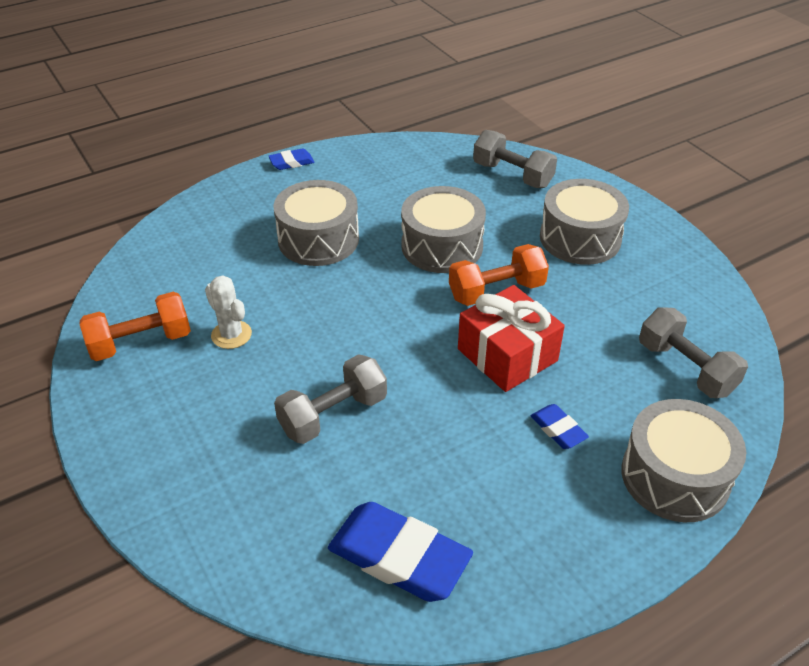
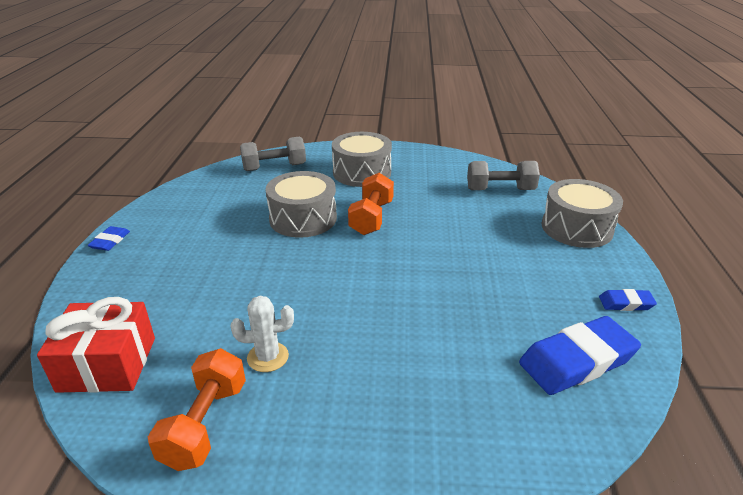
camera: 55 degrees left, 10 degrees down
(318, 239) = (220, 265): grey drum -> none
(333, 414) = (415, 336): grey dumbbell -> none
(507, 355) = (432, 238): red gift -> red gift (107, 364)
(558, 429) = (512, 248): blue eraser -> blue eraser (626, 303)

